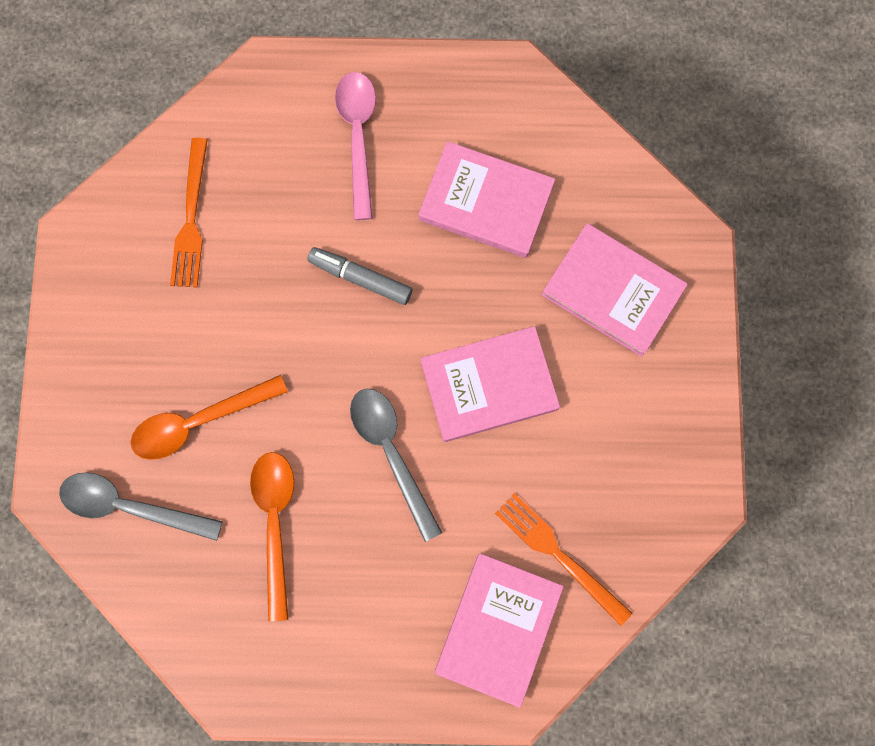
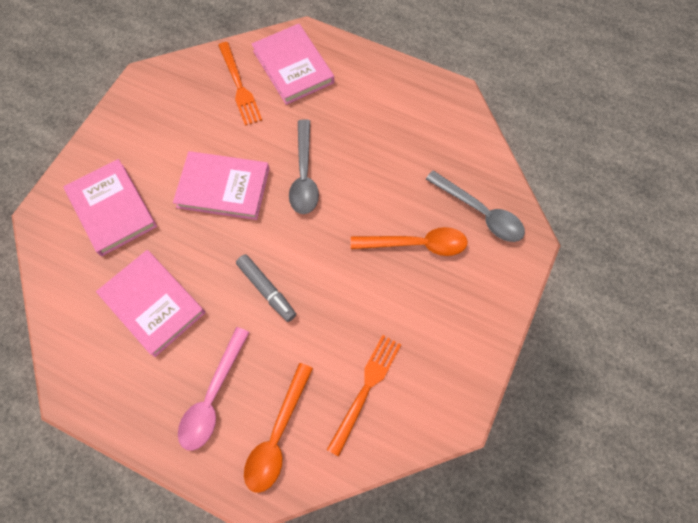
camera: 155 degrees left, 10 degrees down
(275, 523) = (393, 167): orange spoon -> orange spoon (277, 435)
(498, 628) = (293, 67): pink book -> pink book turned 75 degrees counterclockwise

